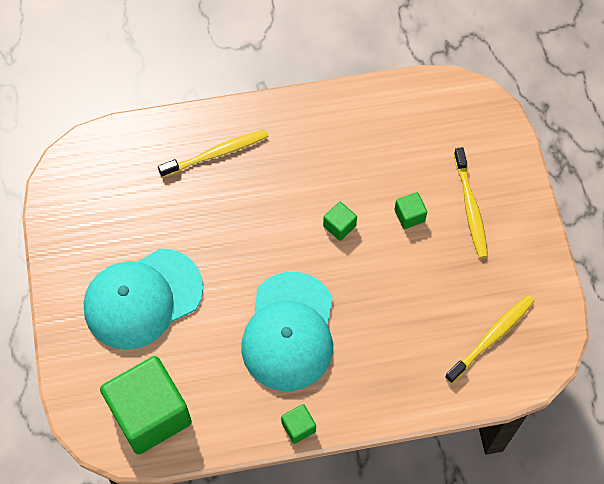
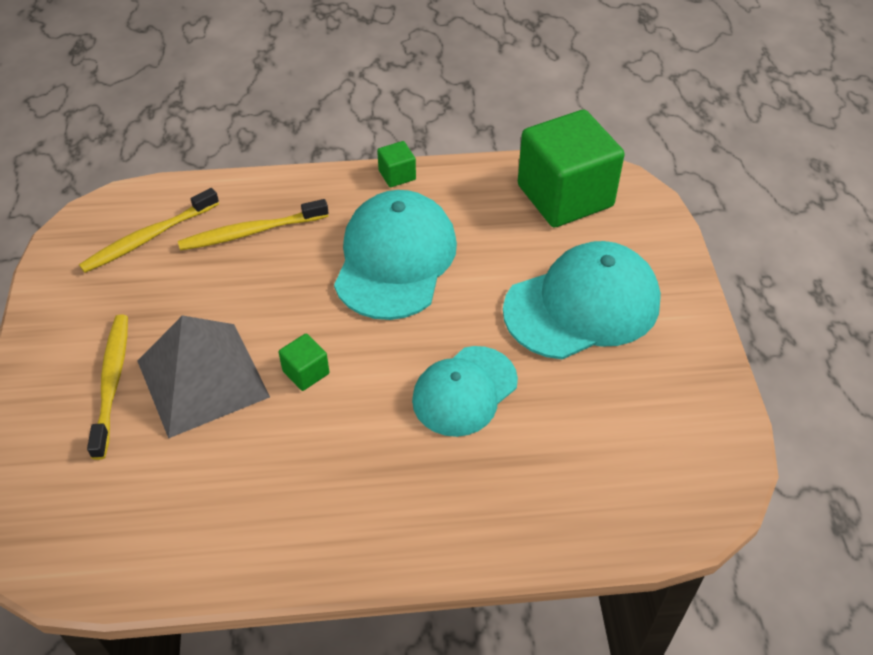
camera: 175 degrees left, 15 degrees down
(216, 153) = (478, 490): yellow toothbrush -> yellow toothbrush (251, 232)
(228, 220) = (464, 391): none -> turquoise cap
(409, 216) = (203, 378): green cube -> grey pyramid

